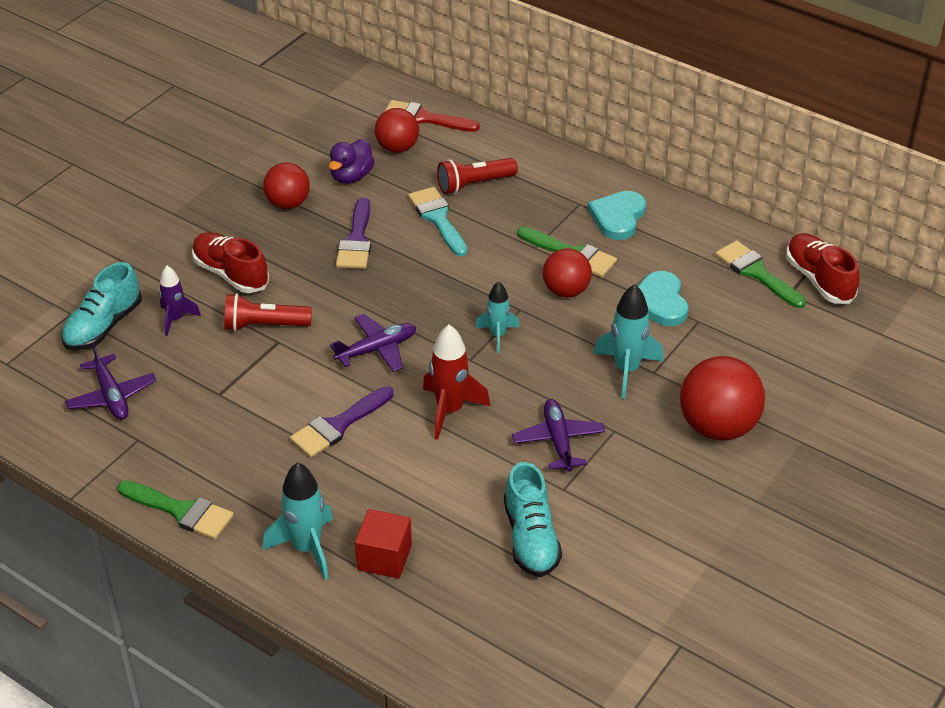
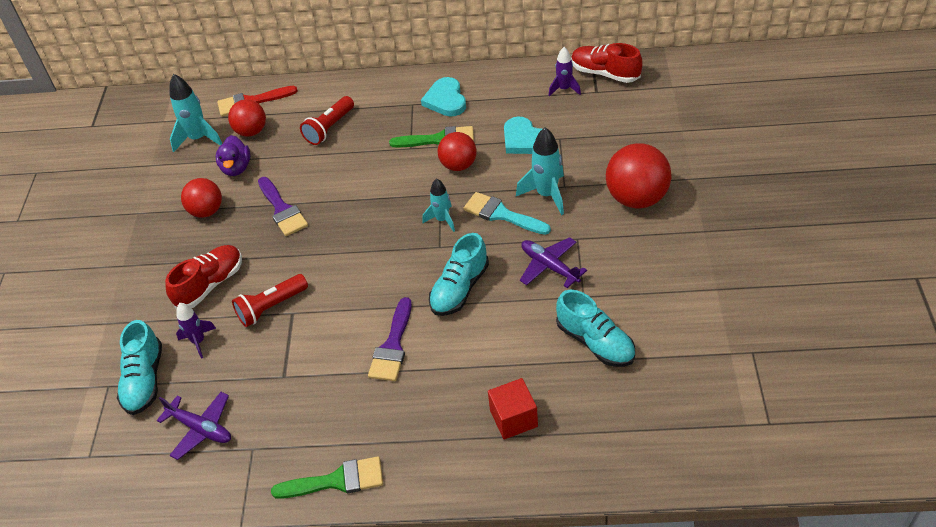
camera: 30 degrees left, 5 degrees up
(231, 274) = (210, 284): red shoe -> red shoe turned 120 degrees clockwise
(307, 548) = (454, 447): turquoise rocket -> turquoise rocket (198, 139)
(377, 349) = (369, 277): purple plane -> none
(437, 218) = (326, 164): turquoise brush -> turquoise brush (501, 214)
(450, 410) = (459, 289): red rocket -> turquoise shoe
(756, 272) = (564, 89): green brush -> purple rocket

